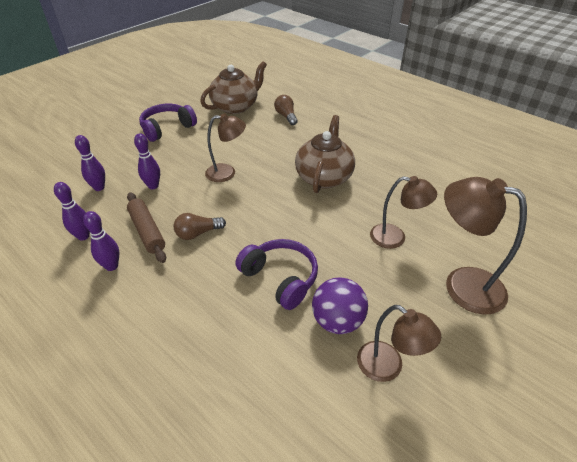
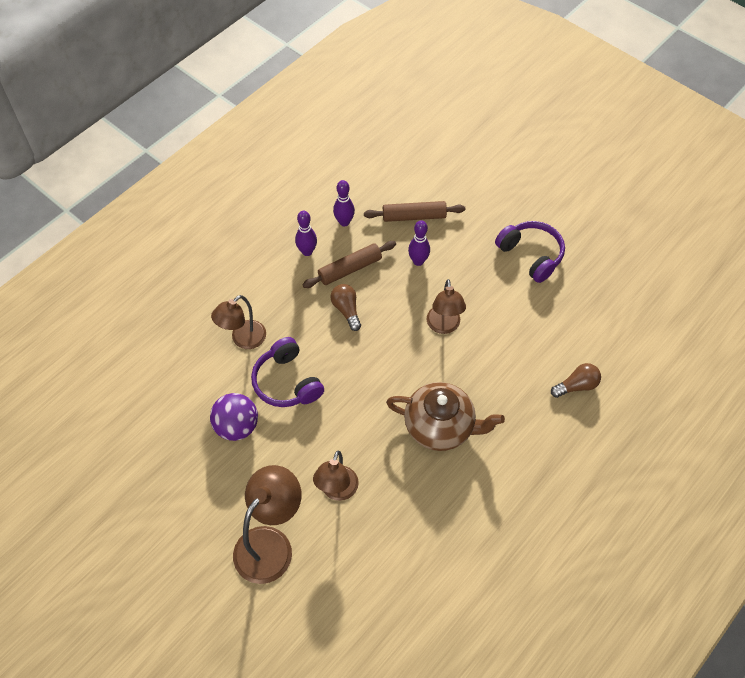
camera: 90 degrees right, 15 degrees up
(99, 188) = (414, 216): purple bowling pin -> brown rolling pin
(235, 106) = (594, 323): brown teapot -> none
(280, 278) = (287, 382): purple headphones -> purple headphones turned 105 degrees clockwise
(388, 367) = (189, 461): brown lamp -> brown lamp (243, 340)

